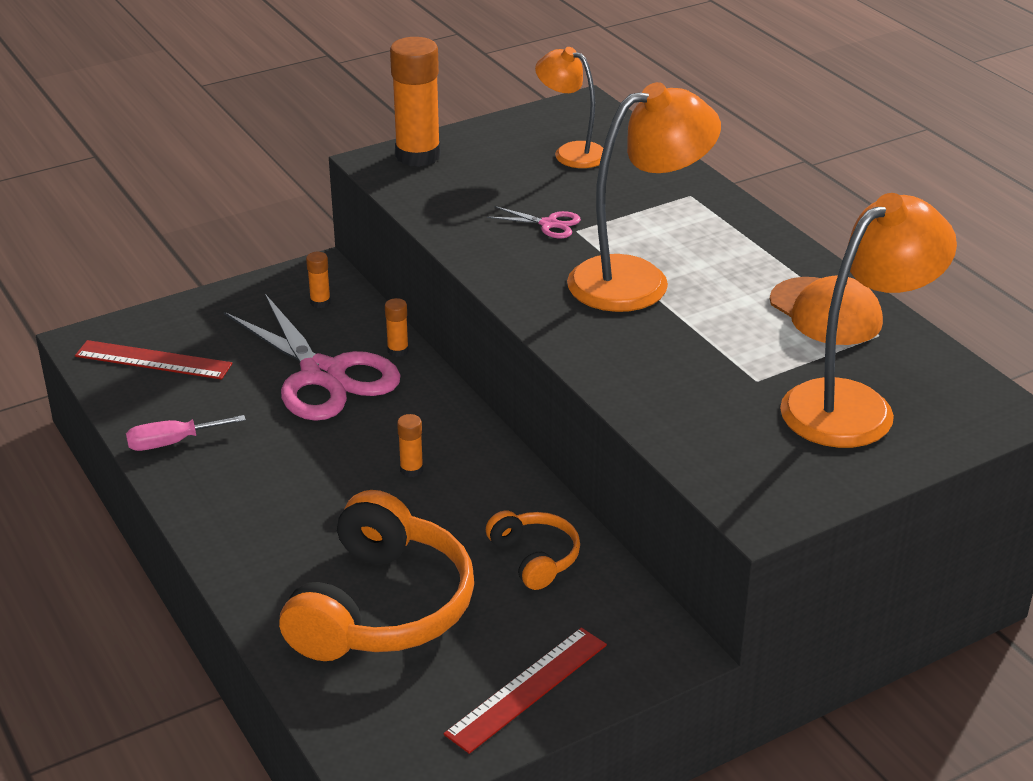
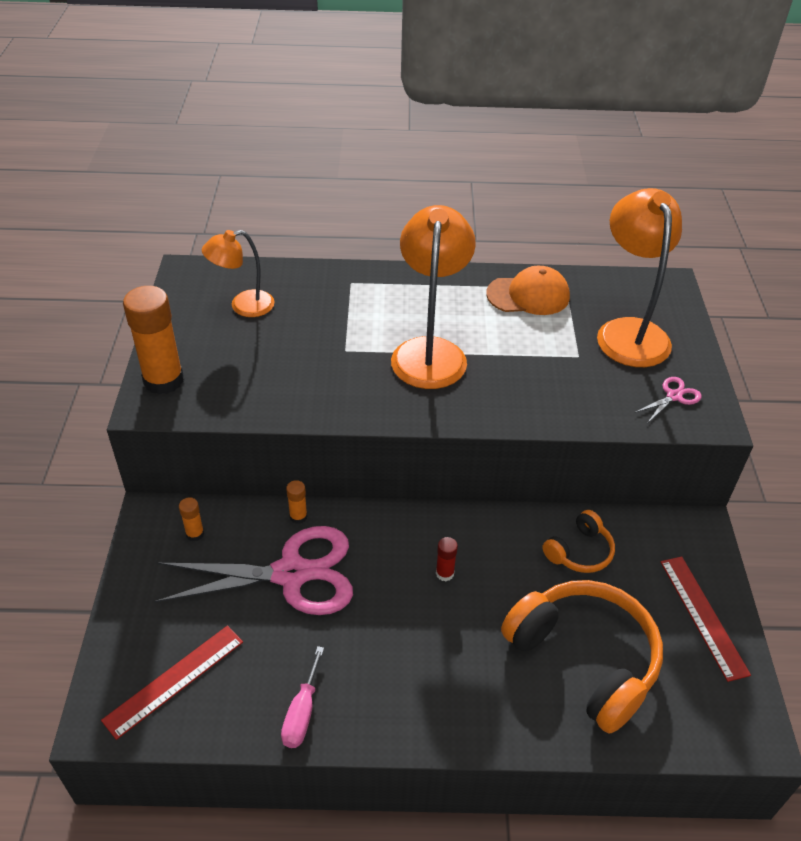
camera: 60 degrees left, 10 degrees up
(411, 470) = (444, 573): orange glue stick -> red glue stick
(535, 558) = (579, 551): orange headphones -> orange headphones turned 135 degrees clockwise
(549, 224) = (325, 359): pink scissors -> pink scissors (674, 396)

